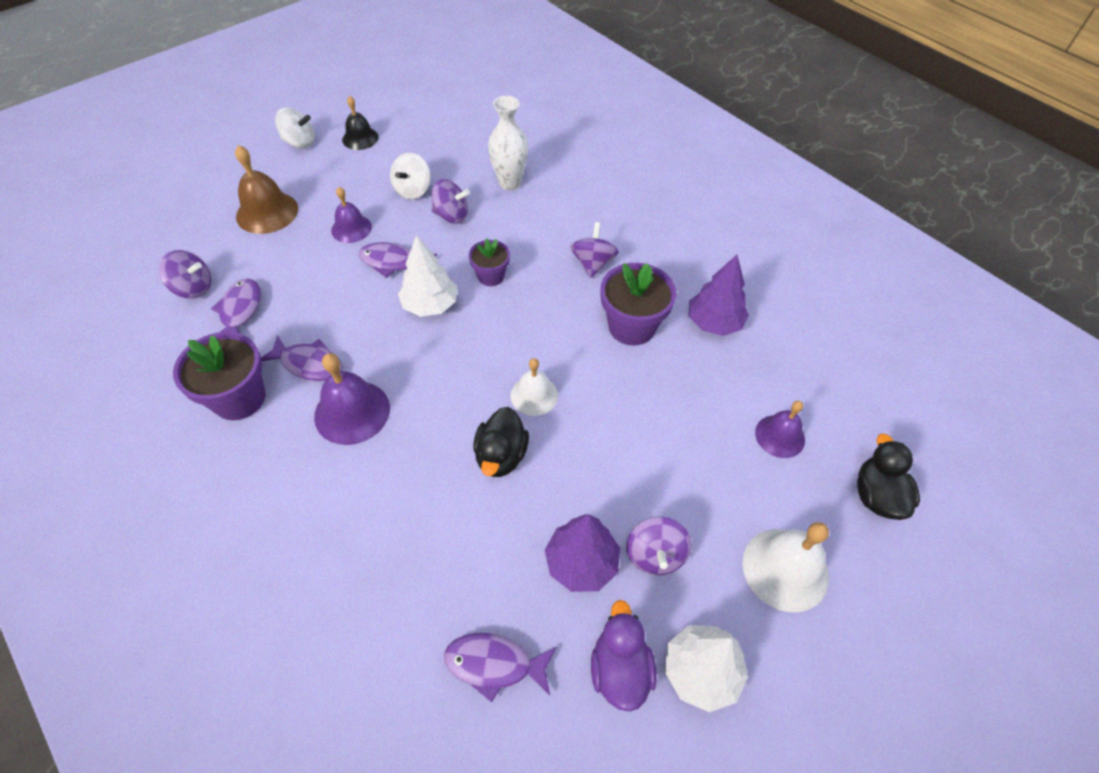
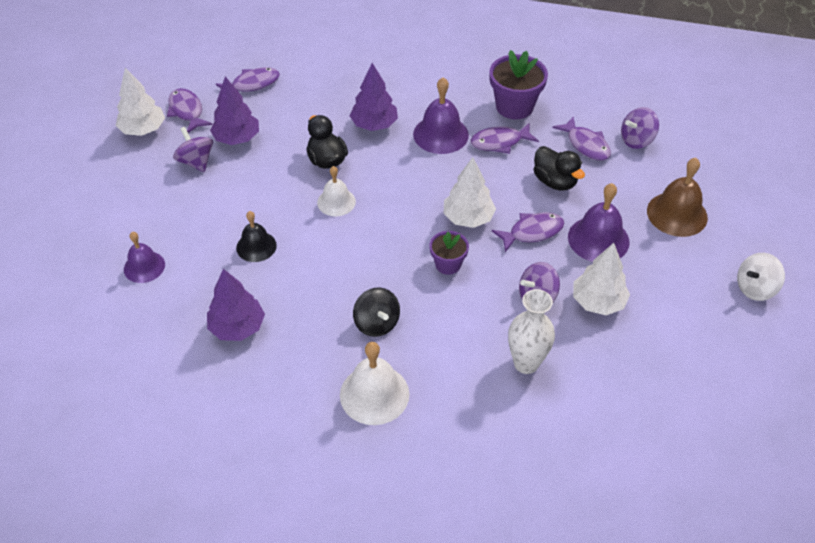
camera: 145 degrees right, 5 degrees down
(351, 228) = (598, 239): purple bell -> purple bell, size x1.54
(360, 138) = (715, 327): black bell -> black bell (256, 246)
(405, 473) = (374, 125): none -> purple tree
(413, 190) = (598, 302): white spinning top -> white tree
(593, 263) = (376, 323): purple spinning top -> black spinning top
(620, 669) = (187, 111): purple duck -> purple fish
(631, 326) = (303, 286): purple flower pot -> none
(785, 569) = (112, 193): white bell -> white bell (374, 394)
(877, 496) = (60, 263): black duck -> black duck (555, 181)

